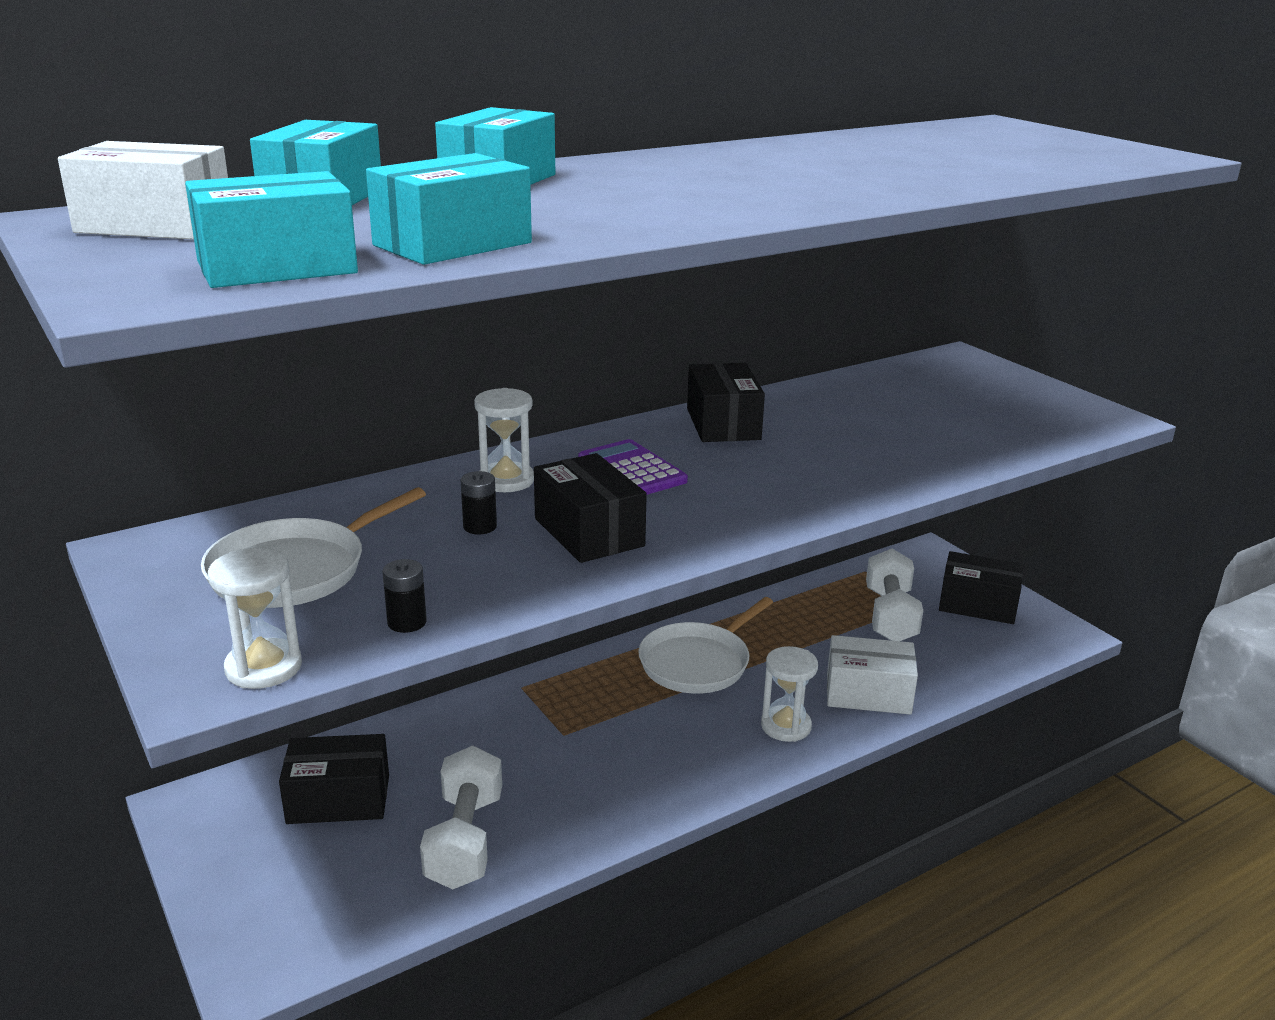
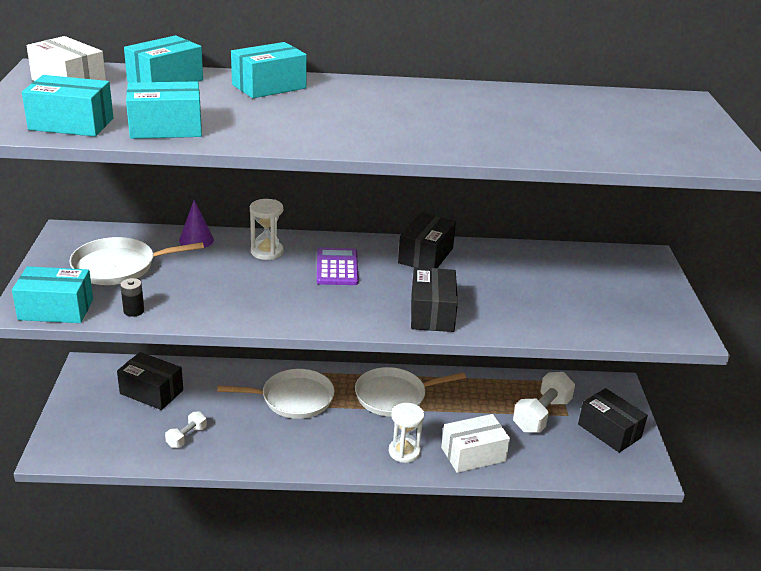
camera: 30 degrees right, 5 degrees up
(263, 667) = (56, 309): white hourglass -> turquoise box
(376, 497) = (196, 240): none -> purple cone
(464, 840) = (186, 437): white dumbbell -> white dumbbell, size x0.54
(480, 527) = (223, 273): black battery -> none
(568, 720) = (293, 399): none -> white pan
(589, 532) = (270, 295): black box -> black box (432, 313)
(868, 693) = (473, 454): white box -> white box turned 60 degrees counterclockwise

